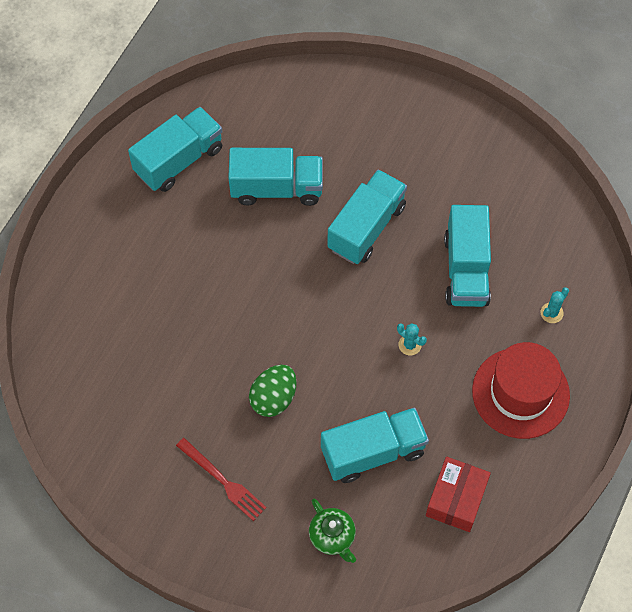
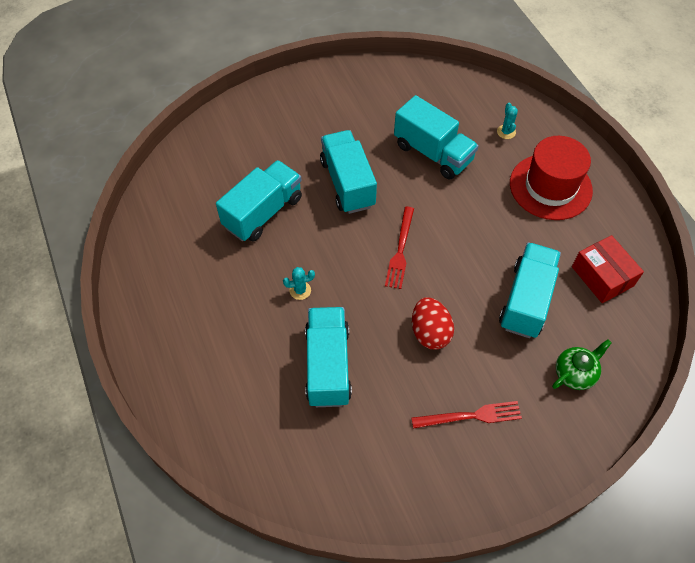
camera: 50 degrees left, 5 degrees down
(179, 160) = (175, 255): turquoise truck -> turquoise truck (328, 365)
(273, 398) = (430, 332): green egg -> red egg
(332, 537) = (575, 373): green teapot -> green teapot turned 45 degrees counterclockwise
(334, 319) = (400, 250): none -> red fork
(409, 345) = (461, 221): turquoise cactus -> turquoise cactus (300, 290)

